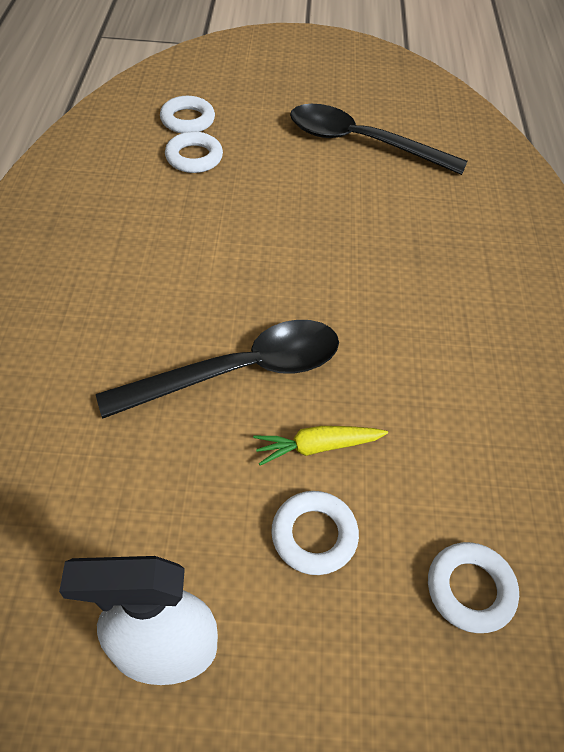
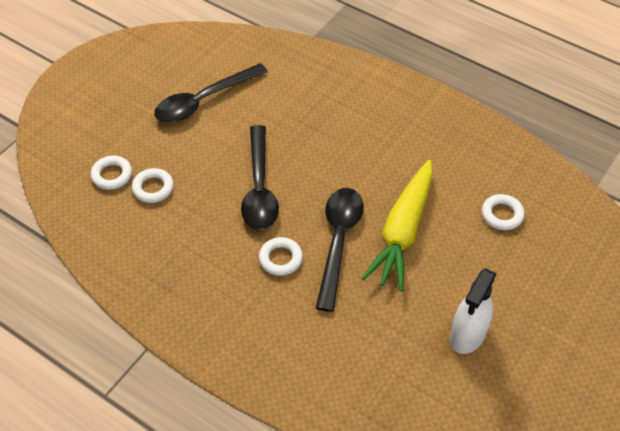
camera: 55 degrees left, 0 degrees up
(269, 247) = (259, 188): none -> black spoon
(314, 535) = (447, 256): white ring -> white ring (280, 259)
(317, 447) = (402, 231): yellow carrot -> yellow carrot, size x2.24

